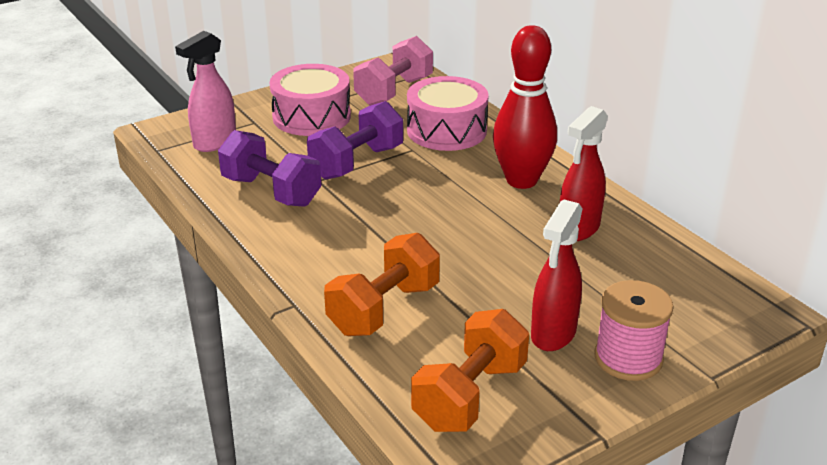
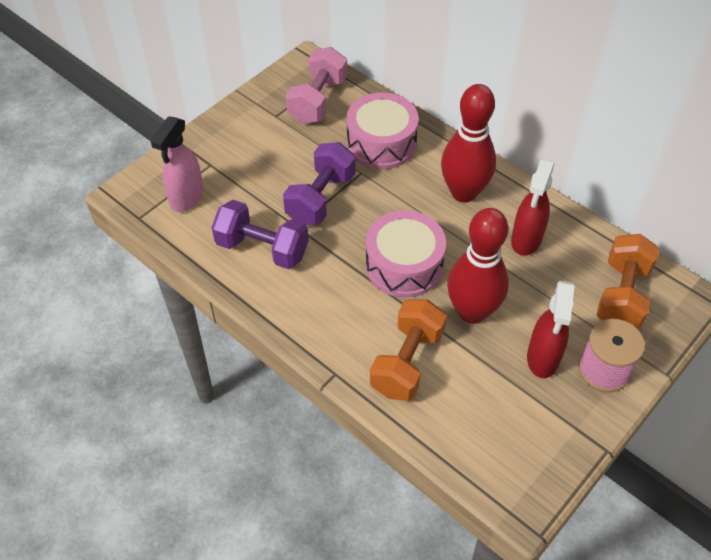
camera: 15 degrees left, 20 degrees up
(311, 116) = (258, 147): pink drum -> pink drum (404, 265)
(470, 395) = (503, 435): orange dumbbell -> orange dumbbell (621, 295)
(484, 279) = (472, 311): none -> red bowling pin

